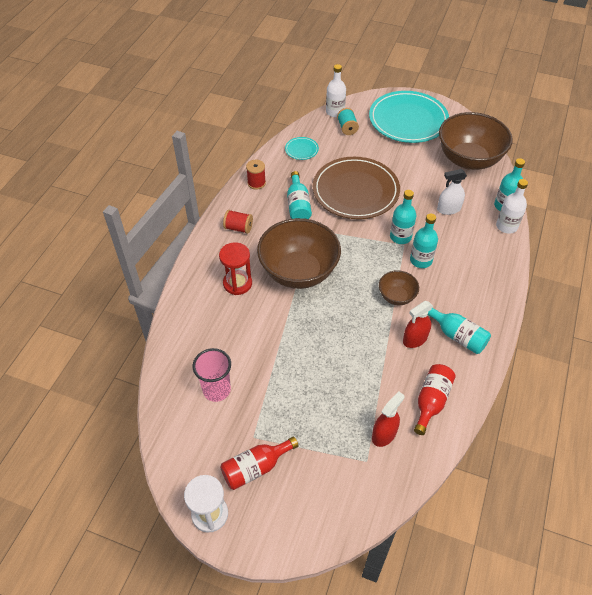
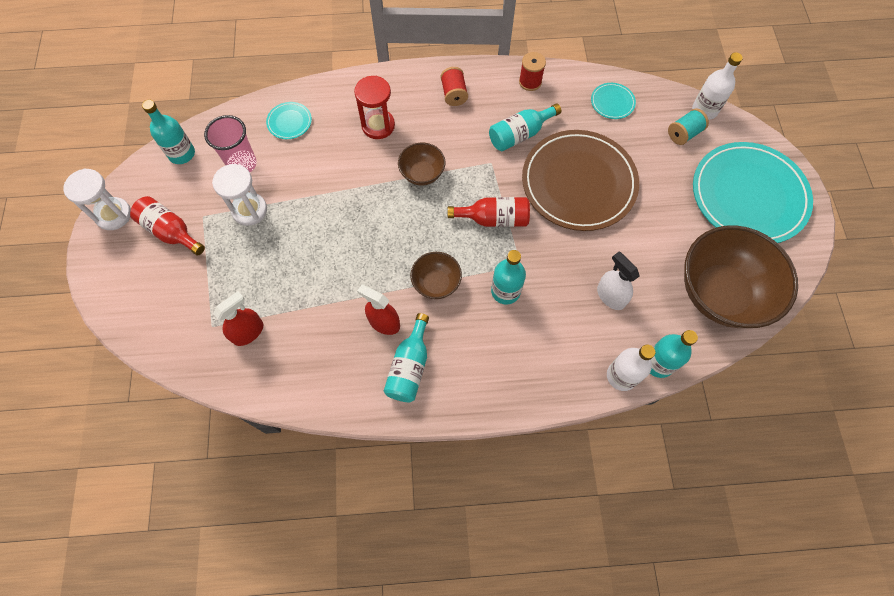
camera: 65 degrees right, 15 degrees up
(195, 342) = (289, 122): none -> turquoise plate
(267, 398) = (249, 210): none -> white hourglass
(298, 272) = (422, 174): brown bowl -> brown bowl, size x0.48
(384, 434) = (248, 332): red spray bottle -> red spray bottle turned 60 degrees counterclockwise
(400, 237) = (531, 256): turquoise bottle -> turquoise bottle (182, 154)
(431, 401) = (307, 366): red bottle -> red bottle (494, 219)

